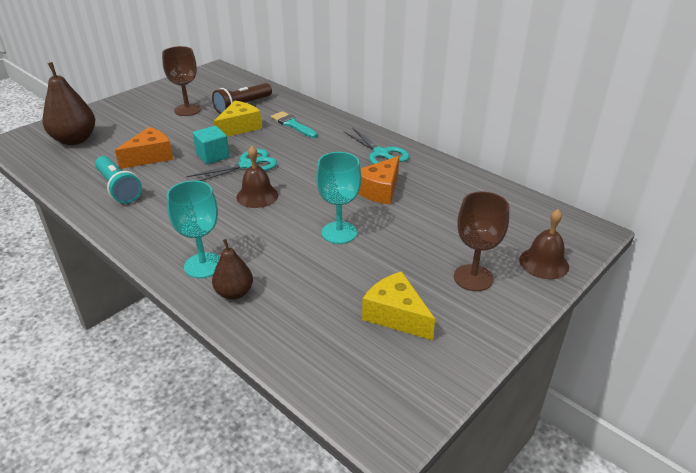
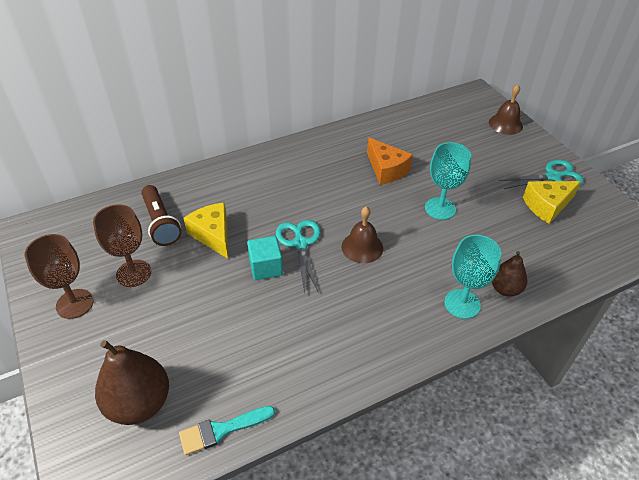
camera: 70 degrees left, 10 degrees up
(118, 188) = (295, 360): turquoise flashlight -> none
(150, 157) = (236, 323): orange cheese -> none
(292, 124) = (234, 194): turquoise brush -> turquoise brush (222, 430)
(381, 153) = (327, 152): turquoise scissors -> turquoise scissors (553, 176)
(473, 278) = (514, 158): brown goblet -> brown goblet (75, 304)

